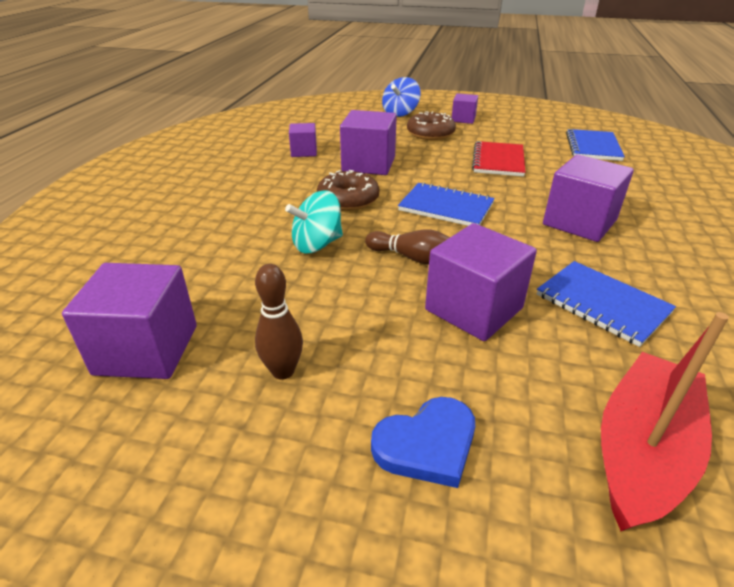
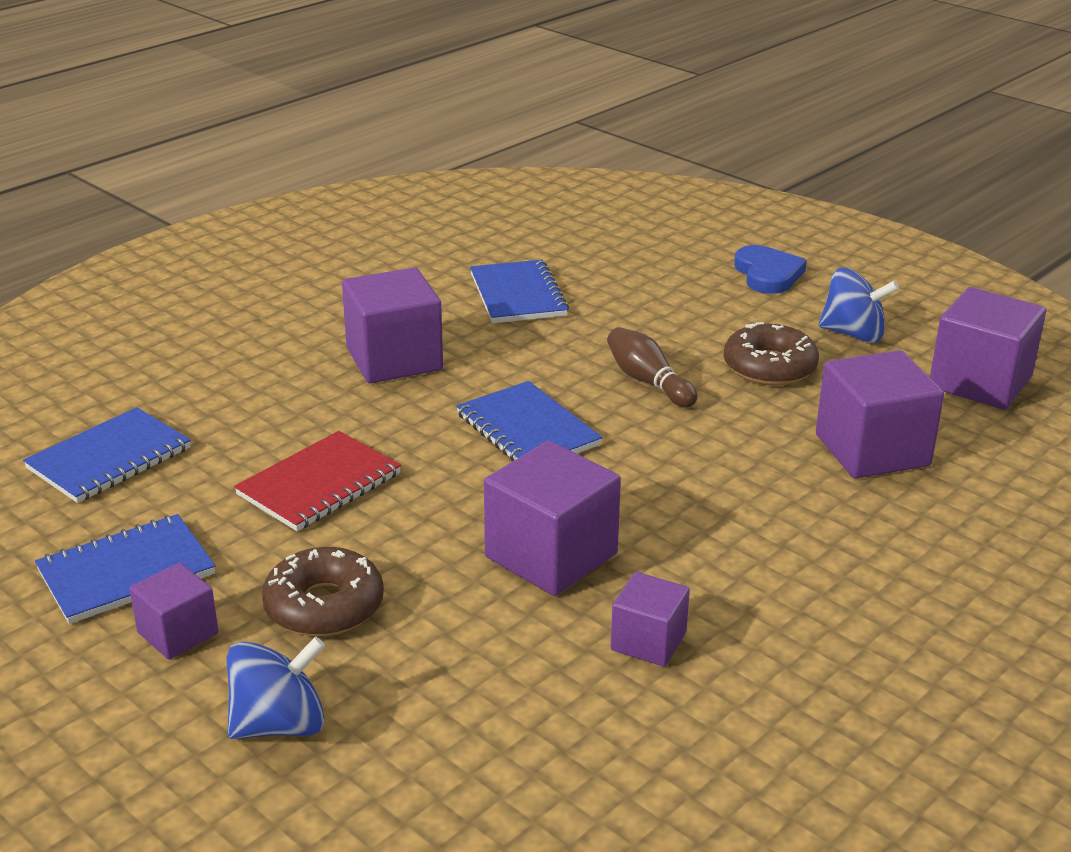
camera: 150 degrees left, 5 degrees down
(283, 371) = (853, 334): brown bowling pin -> blue spinning top
(317, 244) = (753, 432): turquoise spinning top -> none
(348, 199) = (656, 488): brown donut -> brown donut (769, 367)
(427, 444) = (768, 274): blue heart -> blue heart turned 75 degrees clockwise
(473, 309) = (641, 324): purple cube -> purple cube (872, 450)
(509, 125) = (126, 572): none -> blue notebook
(642, 451) = (630, 237): red boat -> none

